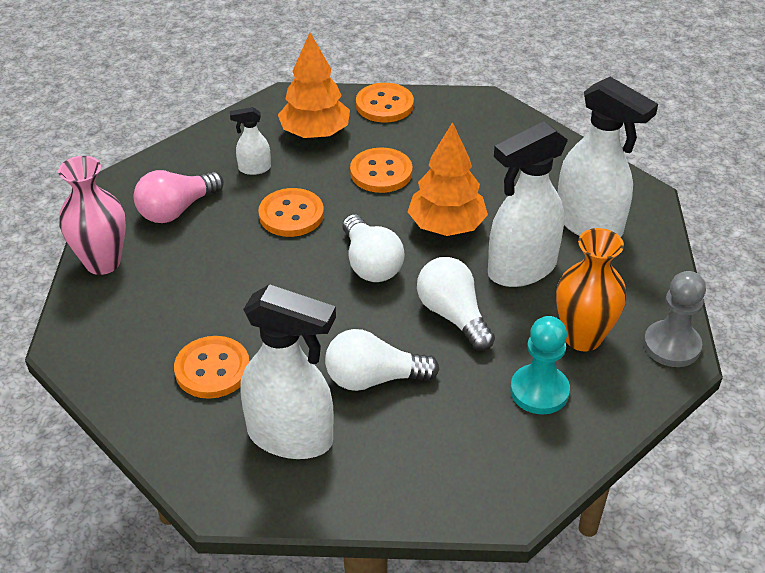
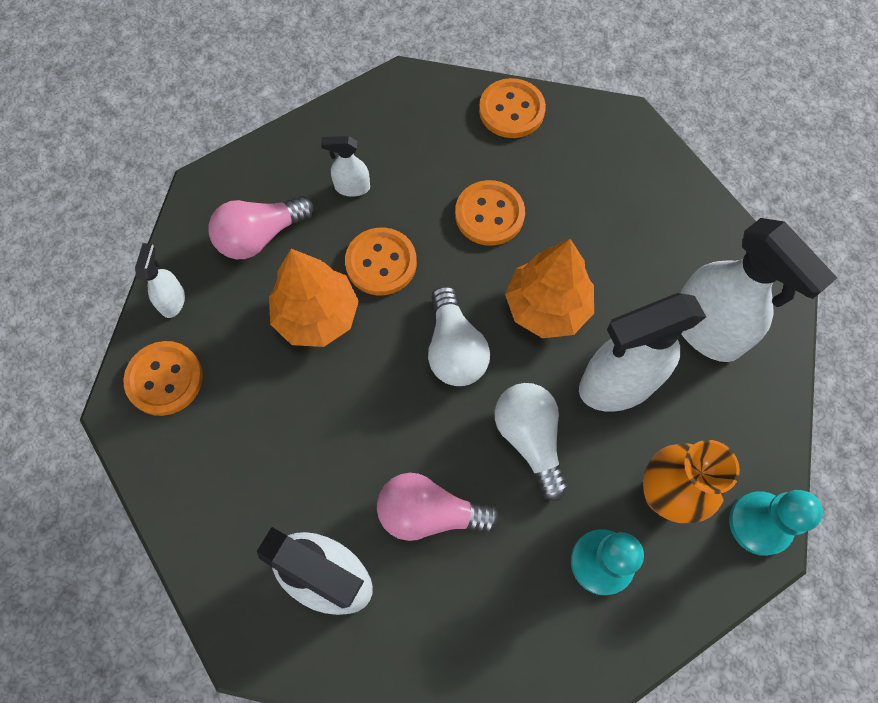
camera: 10 degrees right, 25 degrees up
(103, 262) = (173, 301): pink vase -> white spray bottle
(212, 369) = (265, 470): orange button -> orange button (165, 379)
(315, 133) = (427, 143): orange tree -> orange tree (317, 315)
(373, 378) = (429, 513): white light bulb -> pink light bulb
(671, 345) = (760, 523): grey pawn -> turquoise pawn

